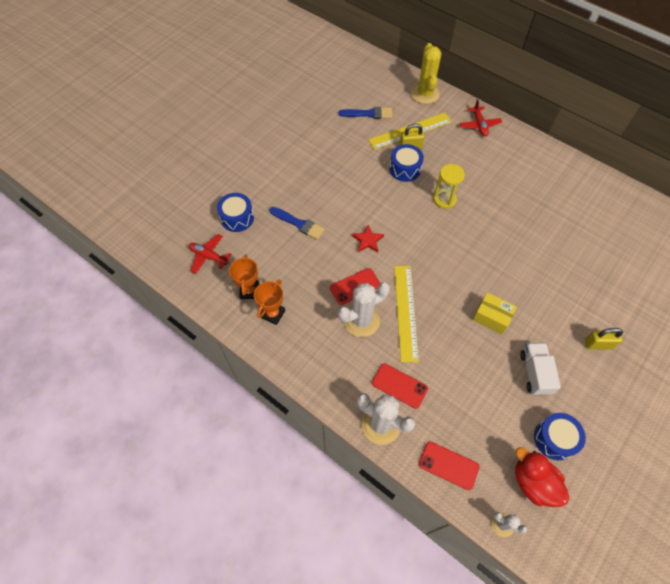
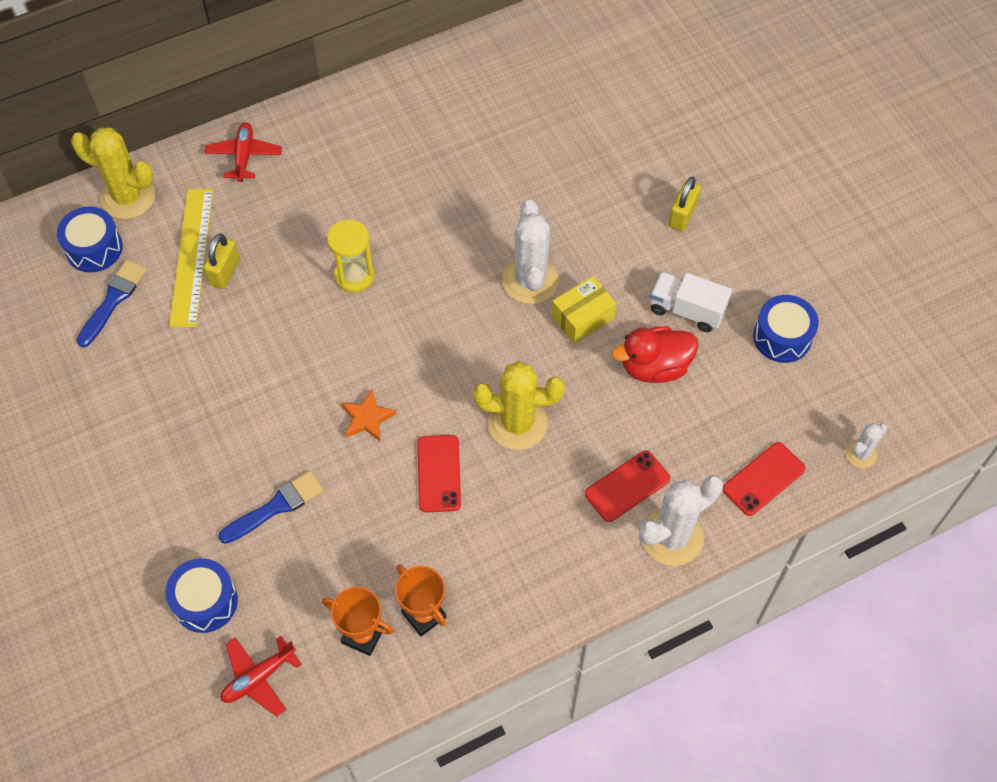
camera: 65 degrees left, 0 degrees up
(361, 320) = (501, 490): white cactus -> white cactus (530, 280)
(368, 241) = (367, 418): red star -> orange star
(405, 169) = (263, 301): blue drum -> blue drum (94, 248)
(405, 312) = (517, 423): yellow ruler -> yellow cactus
(479, 125) = (244, 156): red plane -> red plane turned 105 degrees counterclockwise
(533, 482) = (825, 391): red duck -> red duck (654, 367)

